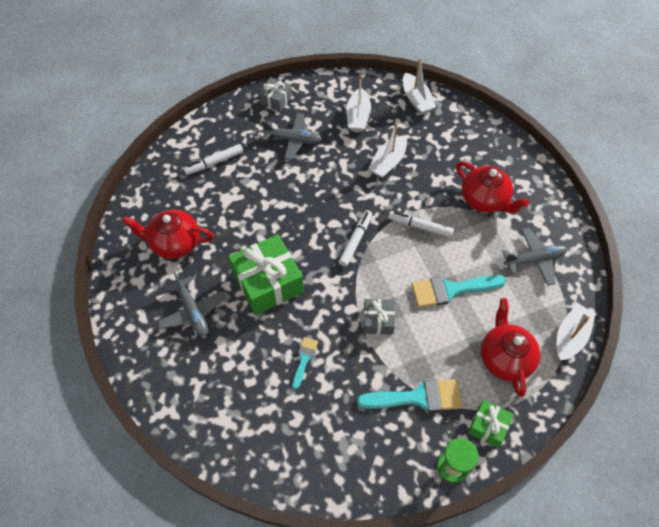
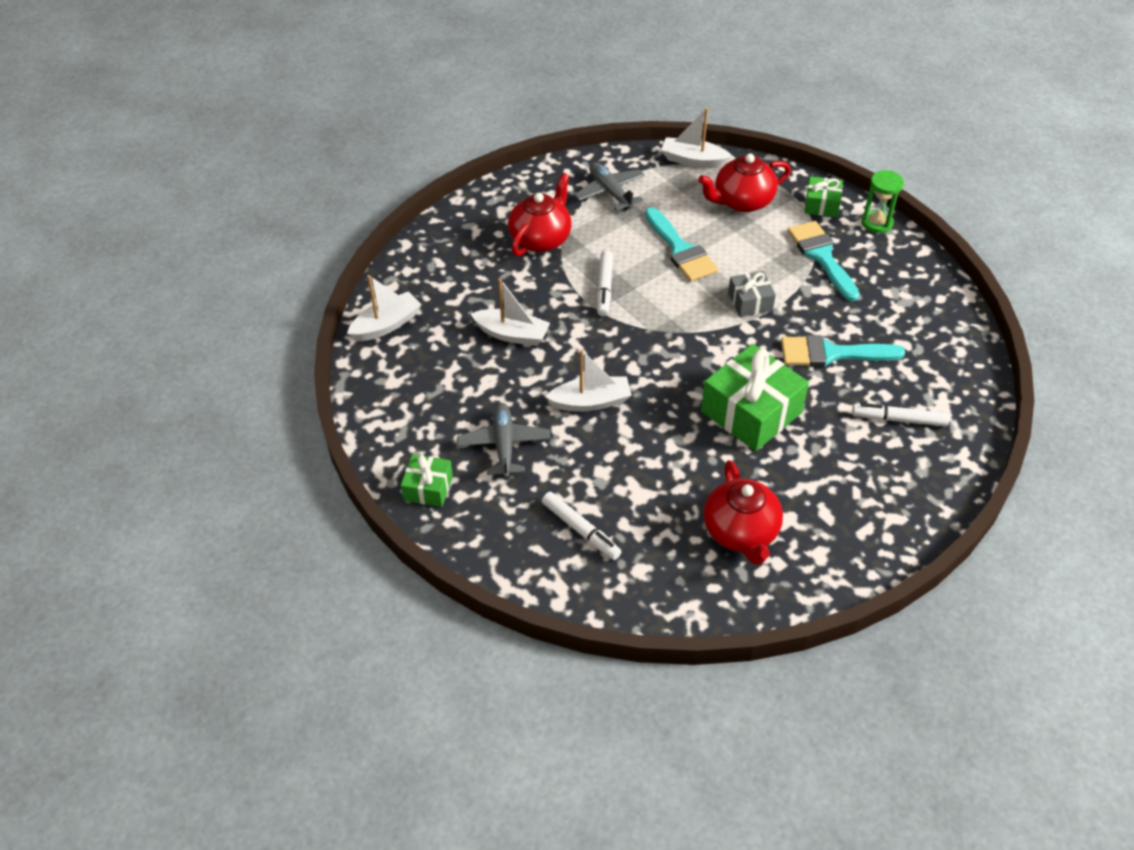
camera: 105 degrees left, 10 degrees down
(193, 311) = (830, 477): grey plane -> none
(275, 100) = (428, 488): grey gift -> green gift
(304, 359) = (831, 353): turquoise brush -> turquoise brush, size x1.85
(355, 240) = (650, 342): white marker -> white marker (899, 419)
(358, 116) = (436, 381): white boat -> white boat (591, 402)

